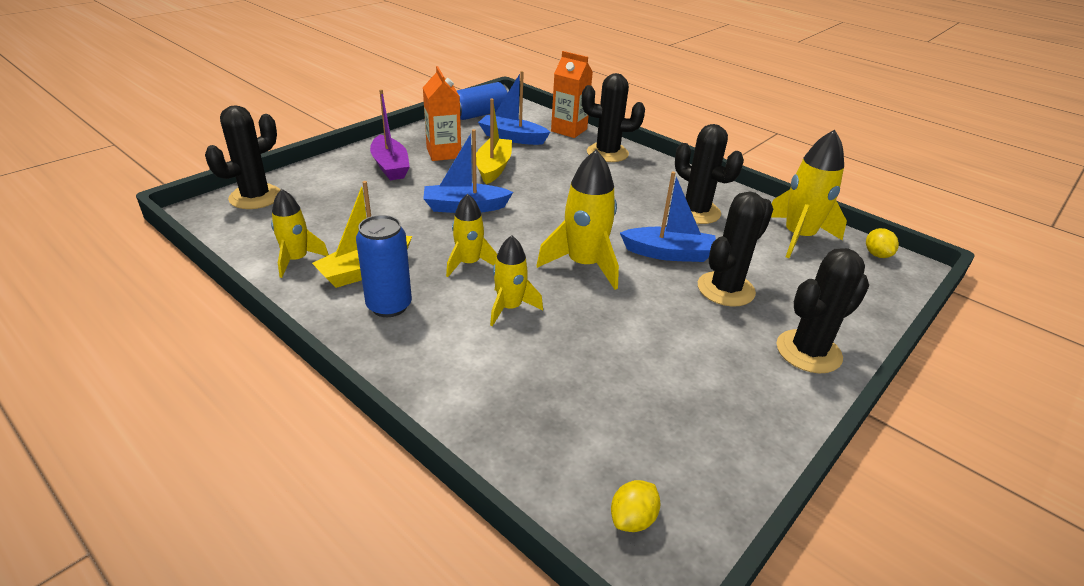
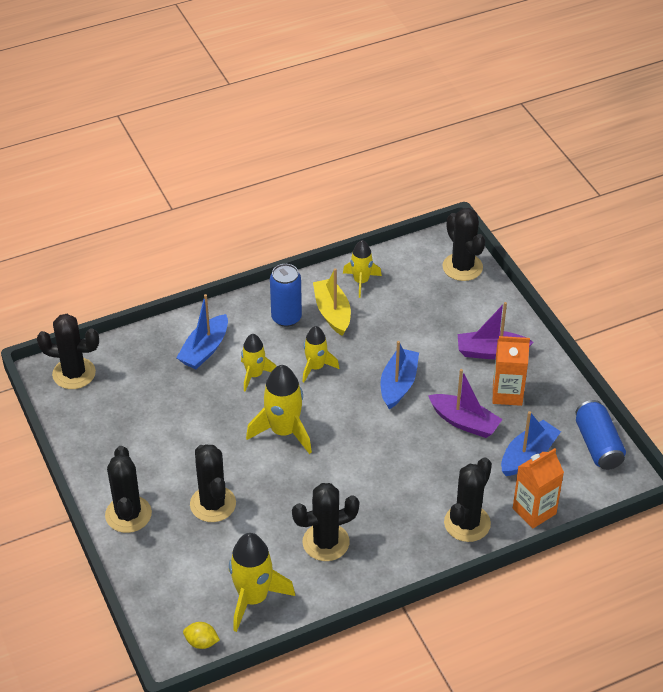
camera: 115 degrees right, 10 degrees up
(493, 168) = (464, 422): yellow boat -> purple boat
(632, 519) = (74, 373): yellow lemon -> black cactus
(669, 253) = (273, 491): blue boat -> blue boat (205, 349)

